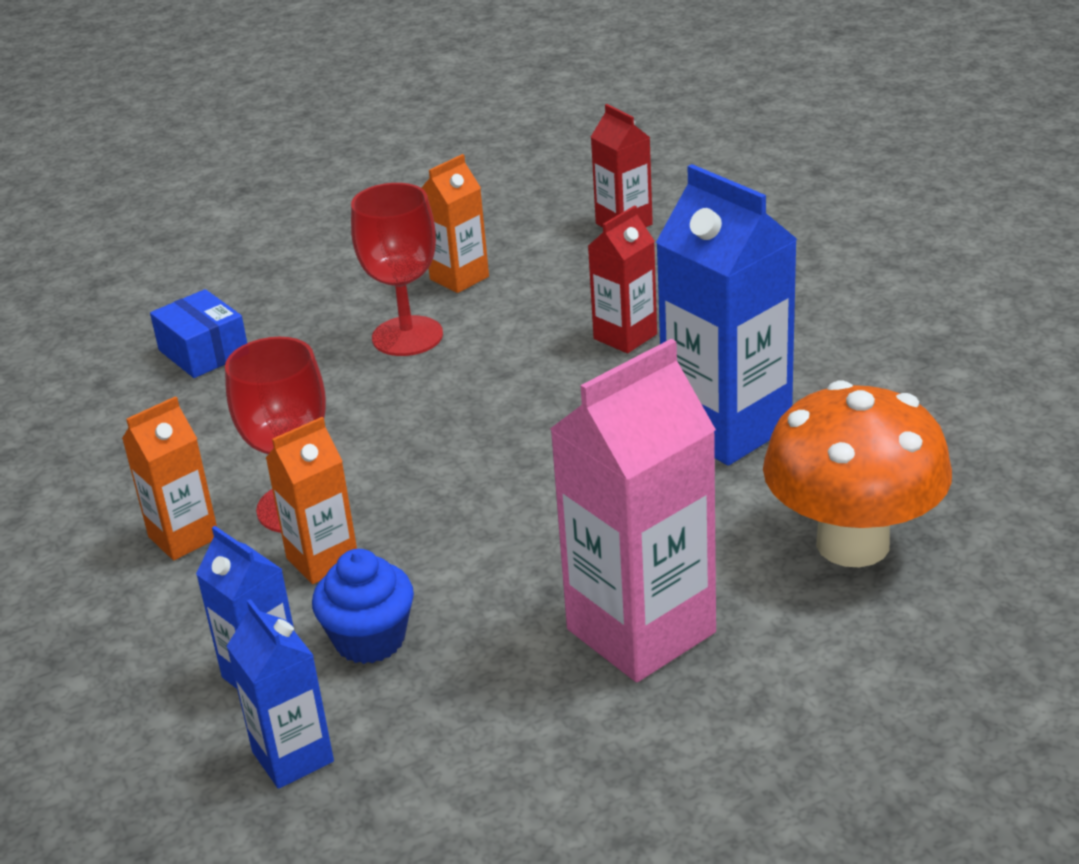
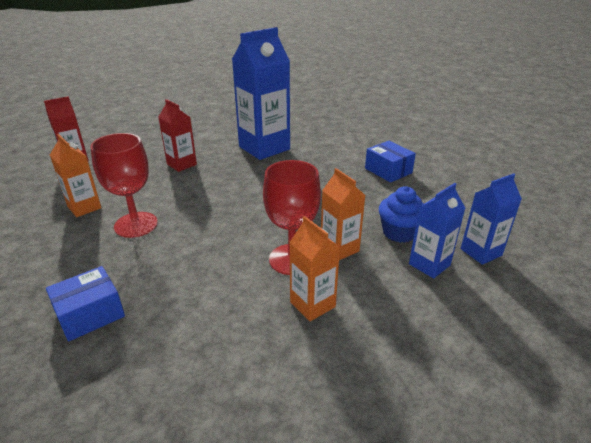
camera: 90 degrees left, 0 degrees up
(641, 631) = (388, 170): pink carton -> blue box
(852, 543) = (340, 133): orange mushroom -> none

